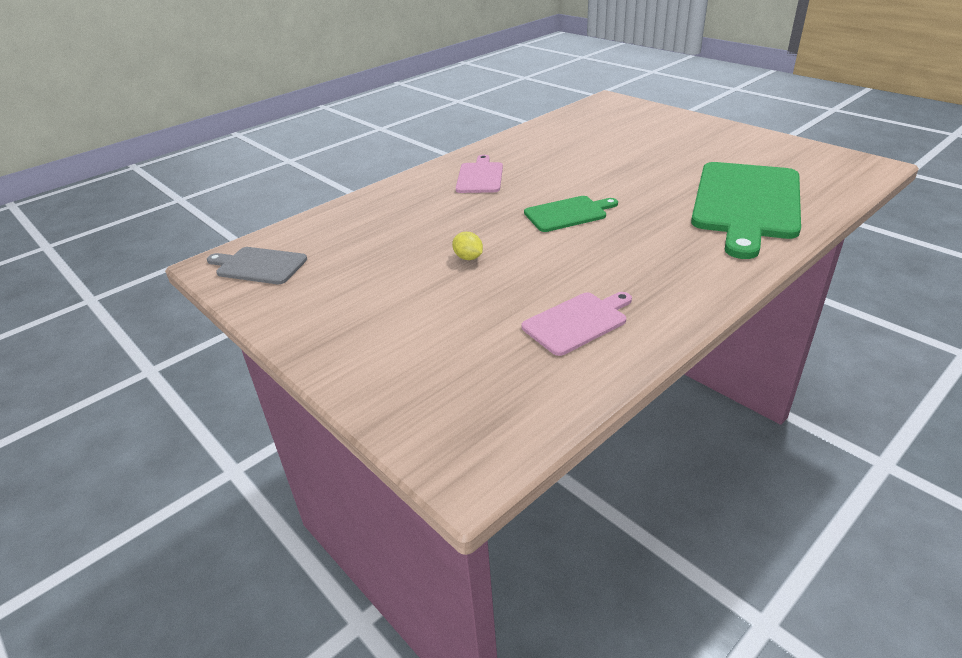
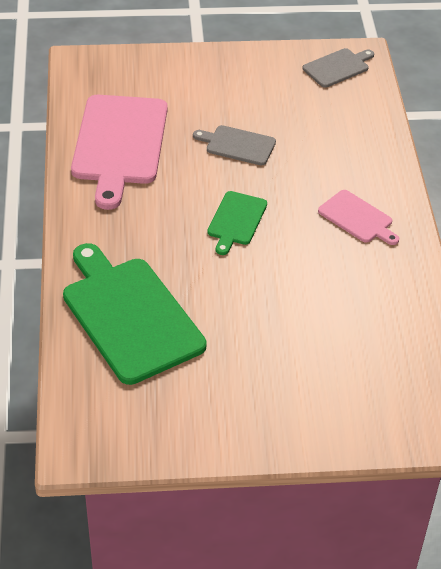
camera: 125 degrees right, 10 degrees up
(468, 258) = (237, 145): yellow lemon -> grey cutting board
(577, 322) = (119, 144): pink cutting board -> pink cutting board, size x1.99

